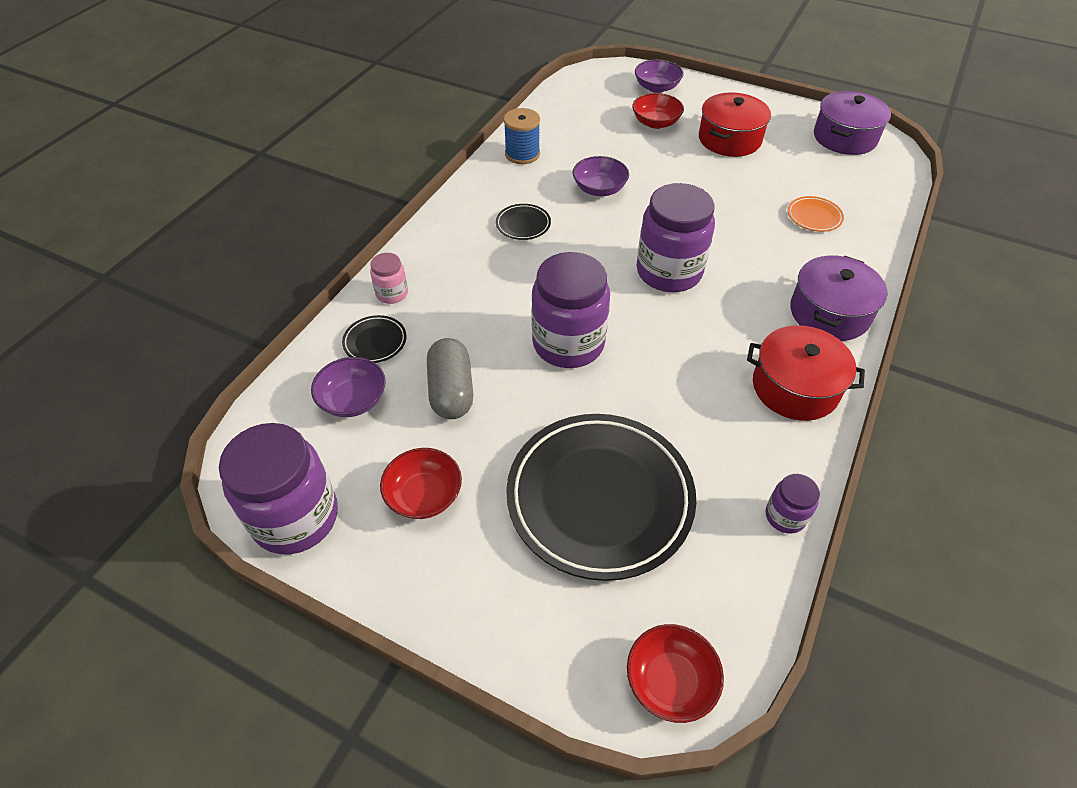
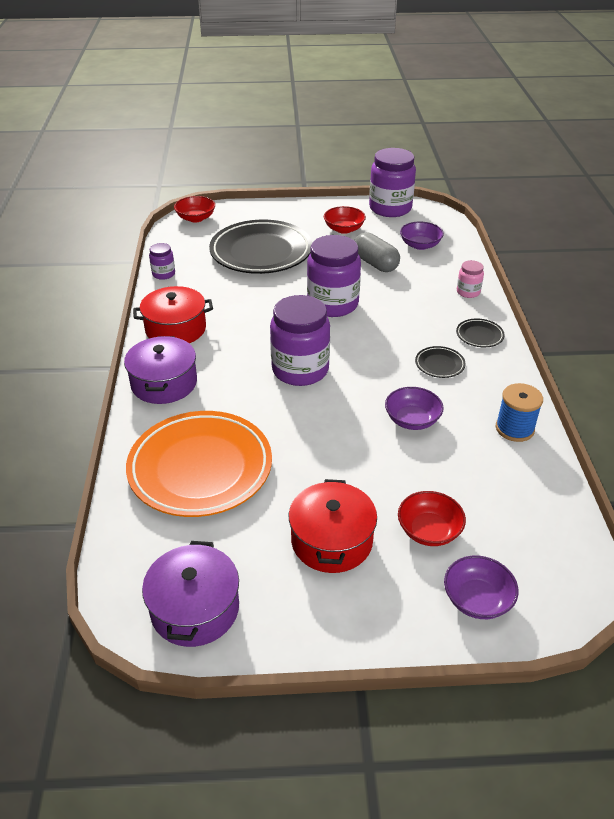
camera: 150 degrees right, 10 degrees down
(375, 342) = (443, 268): black plate -> black plate (479, 335)
(814, 217) = (200, 468): orange plate -> orange plate, size x2.49

